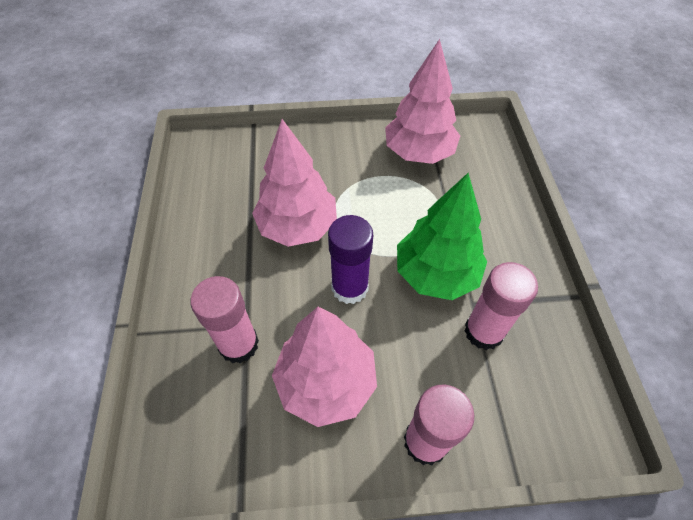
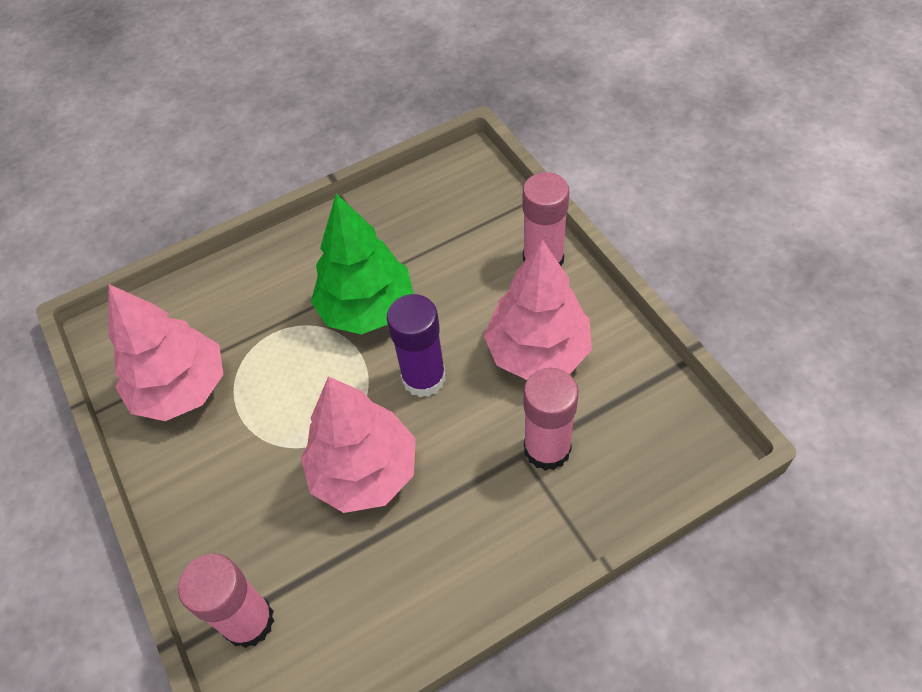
camera: 110 degrees left, 0 degrees up
(483, 331) = (415, 252): pink glue stick -> pink glue stick (248, 621)

